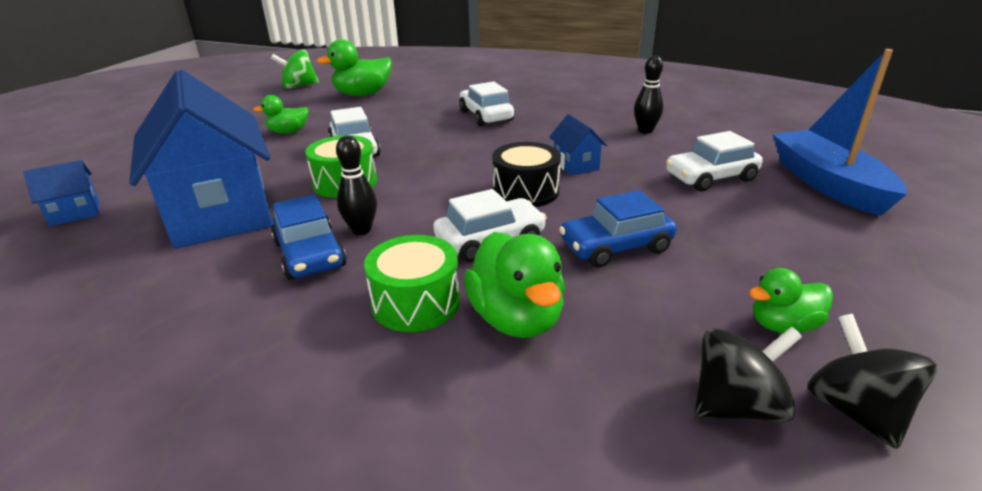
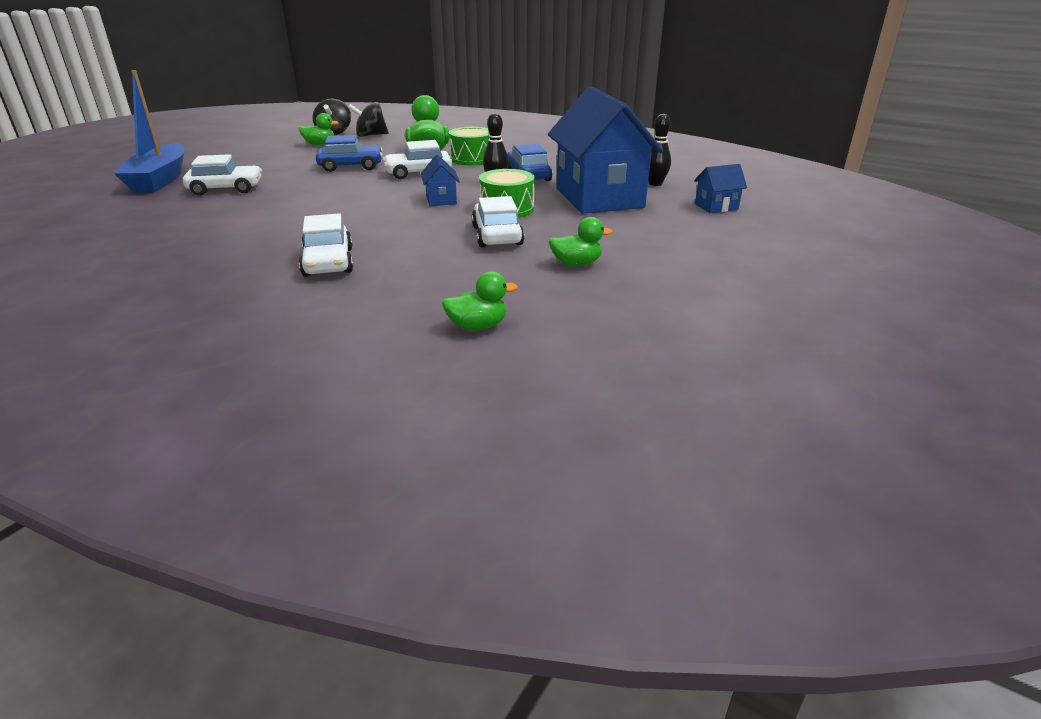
camera: 170 degrees left, 0 degrees up
(299, 86) = (598, 368): green spinning top -> none
(363, 94) = (477, 326): green duck -> green duck, size x0.61
(525, 191) = (370, 192): black drum -> none
(576, 165) = (309, 204): blue house -> blue house (441, 200)
(645, 130) = (192, 227): black bowling pin -> black bowling pin (655, 184)

